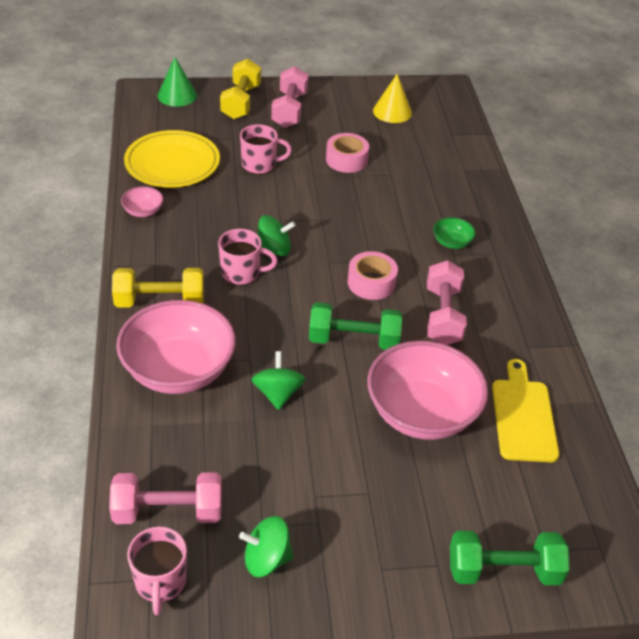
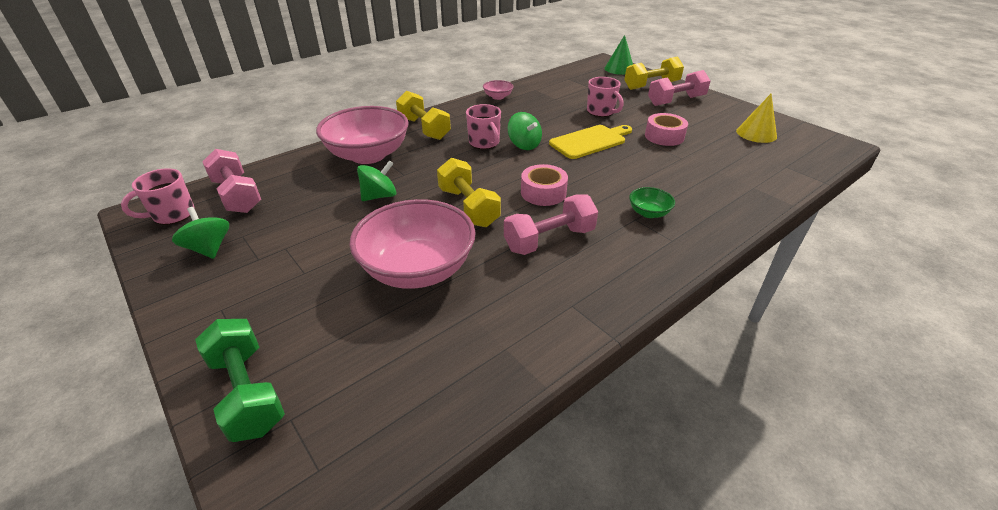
camera: 60 degrees right, 5 degrees down
(172, 164) = (554, 89): yellow plate -> none
(353, 340) = (468, 207): green dumbbell -> yellow dumbbell
(523, 416) = (470, 335): yellow cutting board -> yellow cutting board (590, 141)

